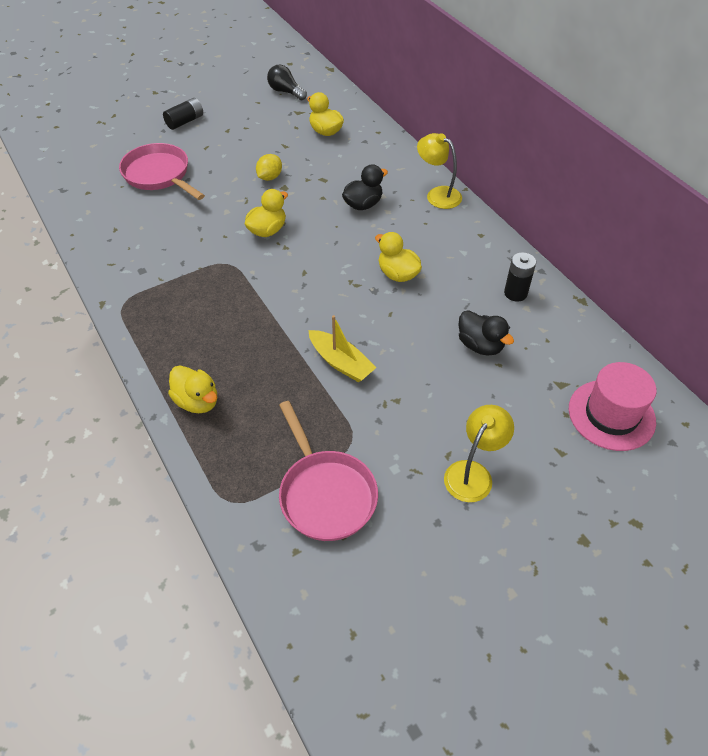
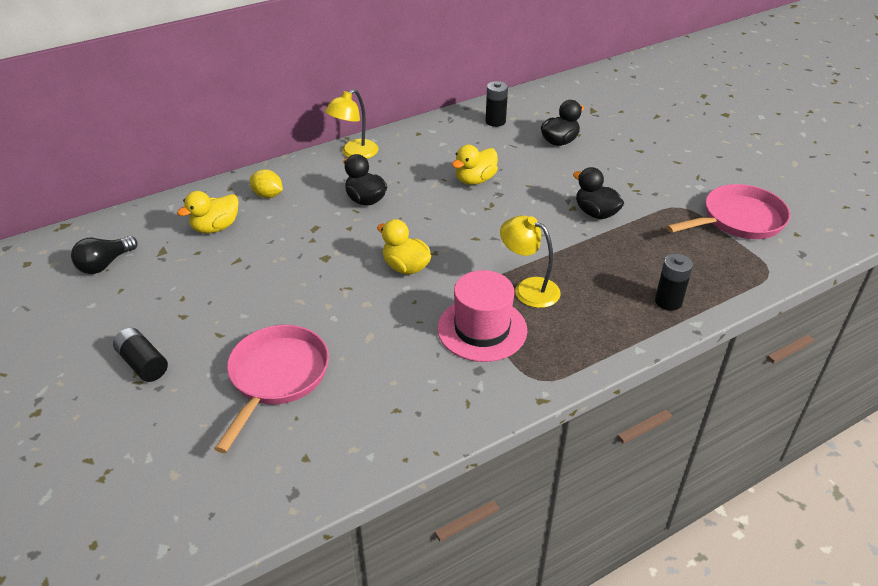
camera: 90 degrees left, 10 degrees down
(159, 175) = (276, 377): pink pan -> pink pan turned 150 degrees clockwise
(197, 401) = (668, 301): yellow duck -> black battery
(270, 177) = (303, 270): yellow lemon -> yellow lemon (268, 195)
(341, 362) = (596, 213): yellow boat -> black duck
(473, 473) = (690, 152): yellow lamp -> yellow lamp (528, 289)
(611, 415) = (616, 94): pink hat -> pink hat (482, 329)

